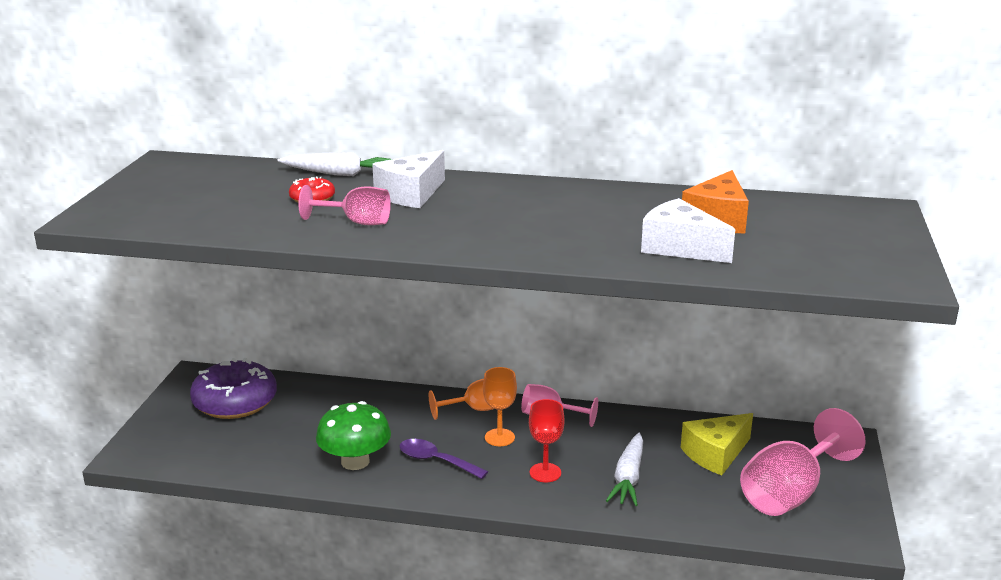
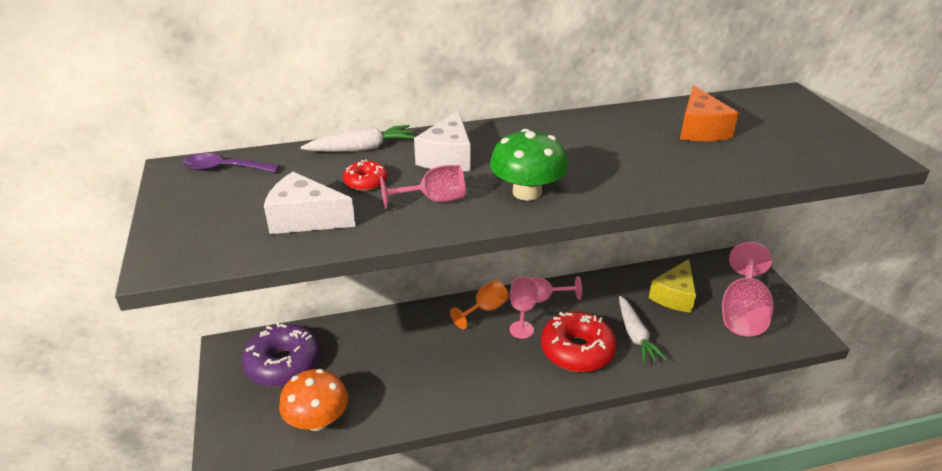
camera: 25 degrees left, 10 degrees up
(228, 455) = (317, 420): none -> orange mushroom
(355, 461) = (429, 390): green mushroom -> green mushroom (527, 192)
(436, 461) = (491, 367): purple spoon -> purple spoon (224, 169)
(499, 437) = (521, 330): orange goblet -> pink goblet
(545, 472) = (577, 350): red goblet -> red donut
(680, 247) = (707, 163): white cheese -> white cheese (305, 219)

